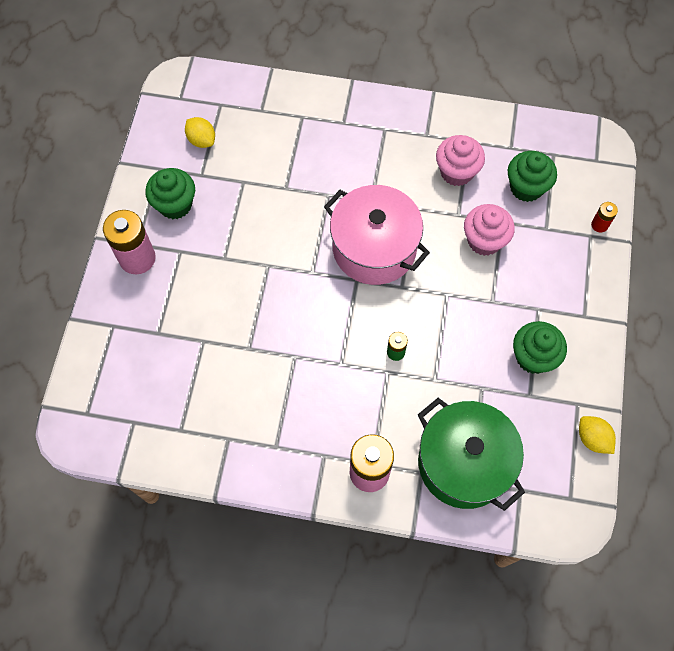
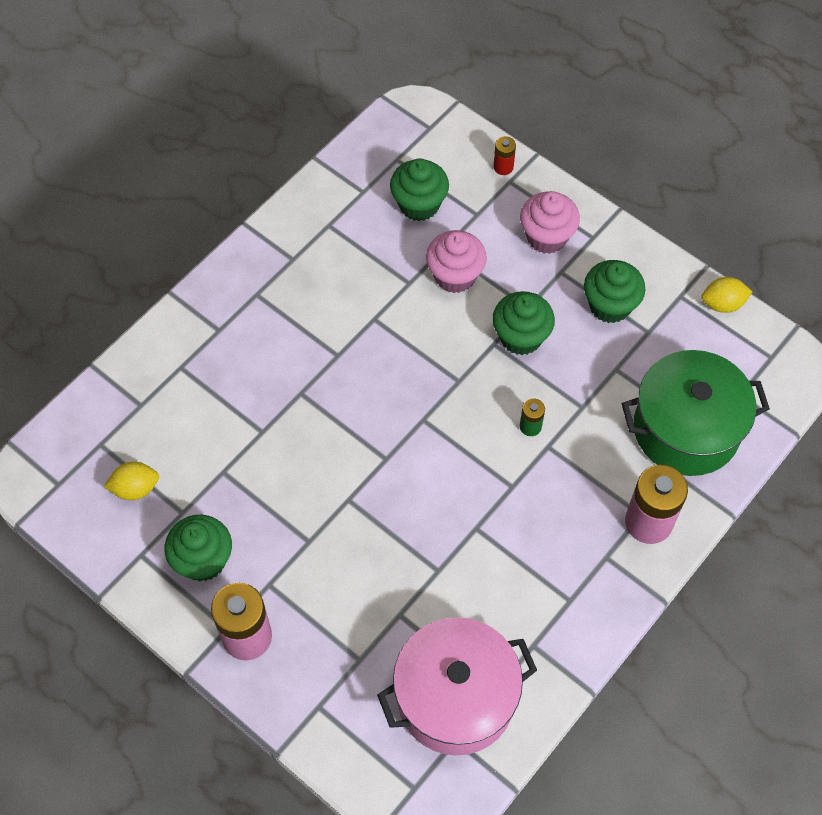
camera: 60 degrees left, 5 degrees down
(374, 248) = (397, 382): pink pot -> pink pot (455, 698)
(456, 172) = (357, 256): pink cupcake -> pink cupcake (546, 237)
(464, 309) = (521, 337): none -> green cupcake

